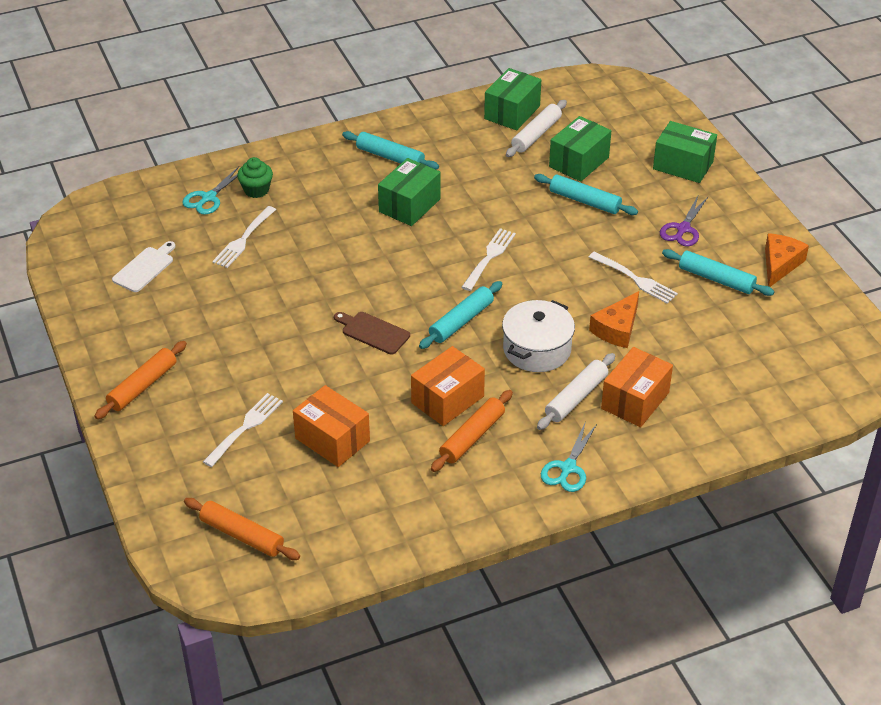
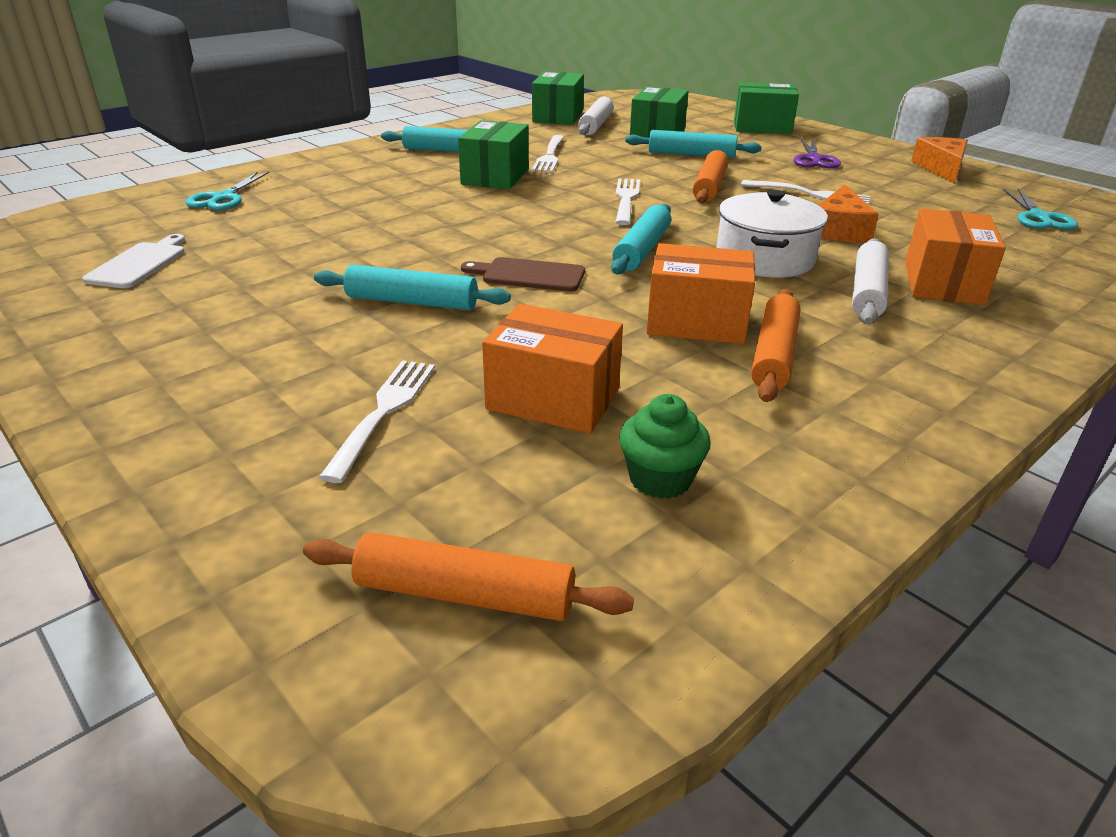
camera: 20 degrees left, 10 degrees down
(142, 386) = (160, 391): orange rolling pin -> orange rolling pin (709, 186)
(244, 239) = (288, 222): white fork -> white fork (549, 156)
(256, 190) = (289, 186): green cupcake -> green cupcake (660, 479)
(447, 400) = (696, 322): orange box -> orange box turned 75 degrees clockwise
(568, 468) = (951, 364): turquoise scissors -> turquoise scissors (1039, 217)
(716, 279) = (894, 184): turquoise rolling pin -> turquoise rolling pin (412, 302)

